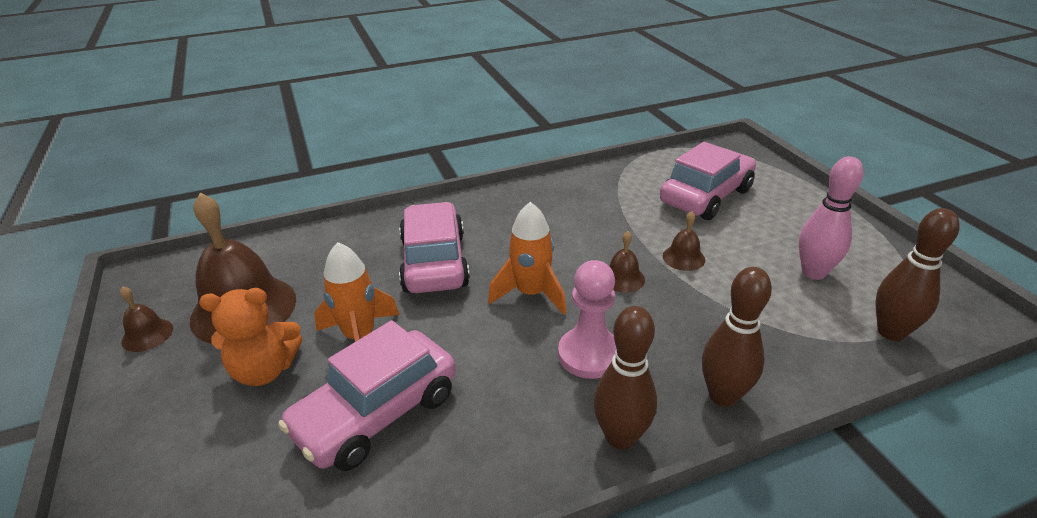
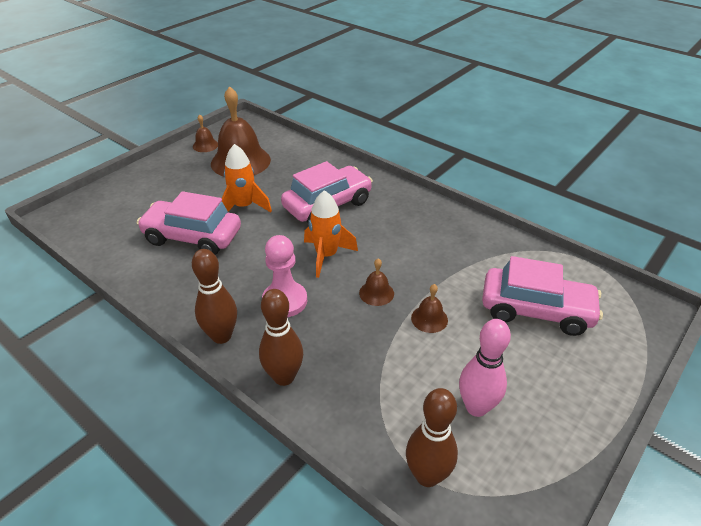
camera: 60 degrees right, 5 degrees up
(265, 370) = (202, 189): orange teddy bear -> none

